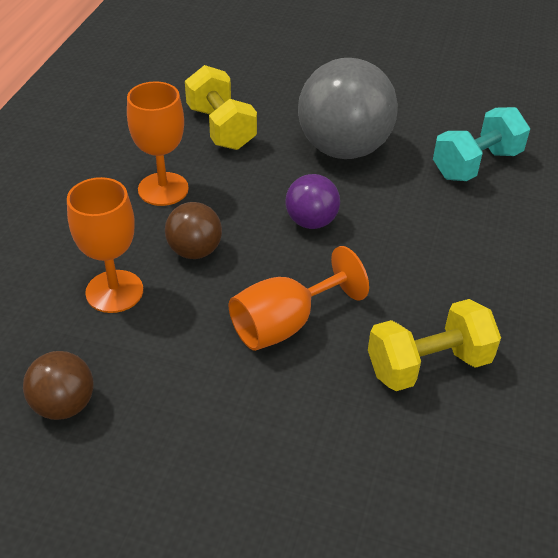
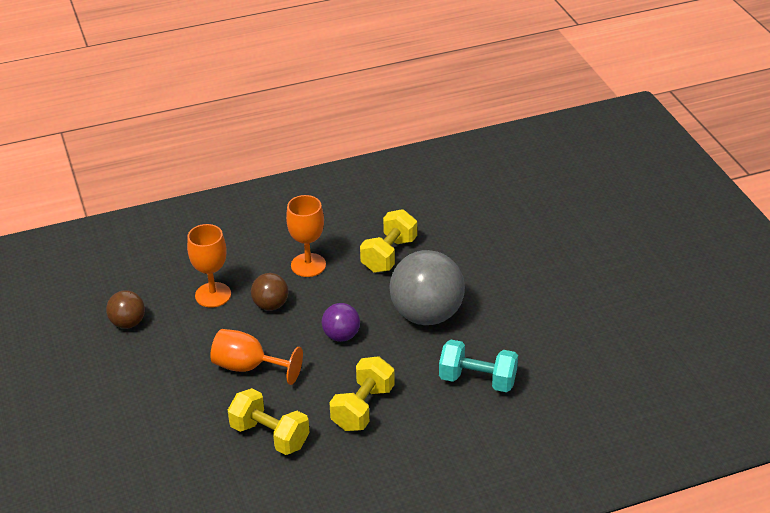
camera: 55 degrees right, 5 degrees down
(447, 263) = (362, 408): none -> yellow dumbbell

